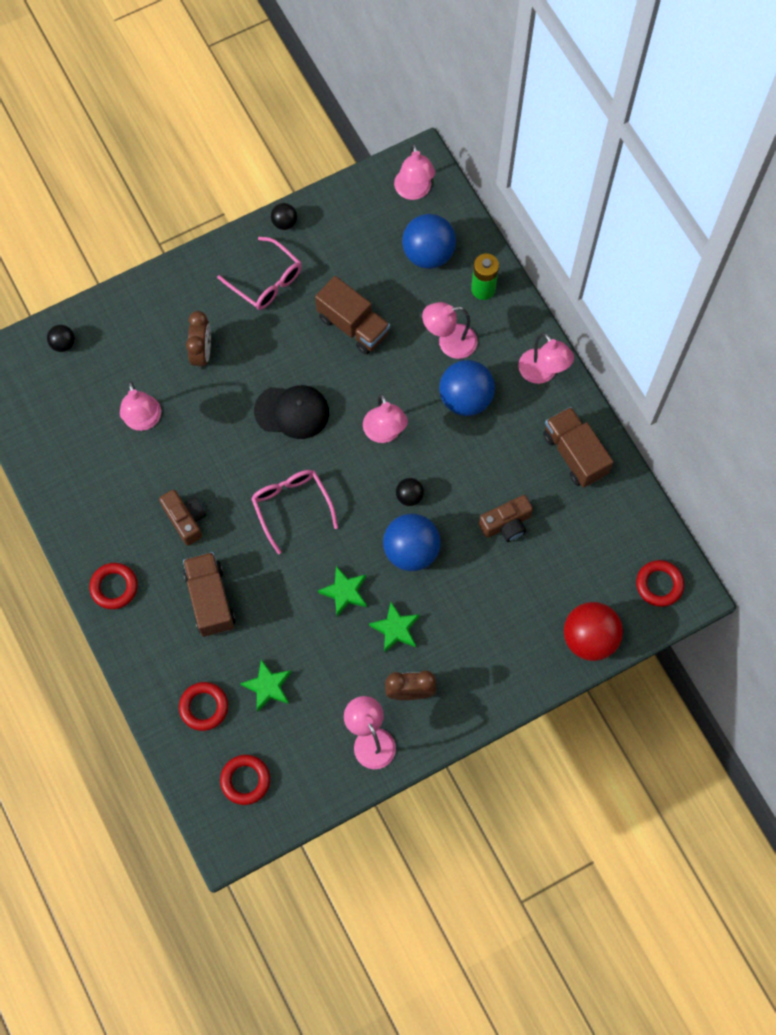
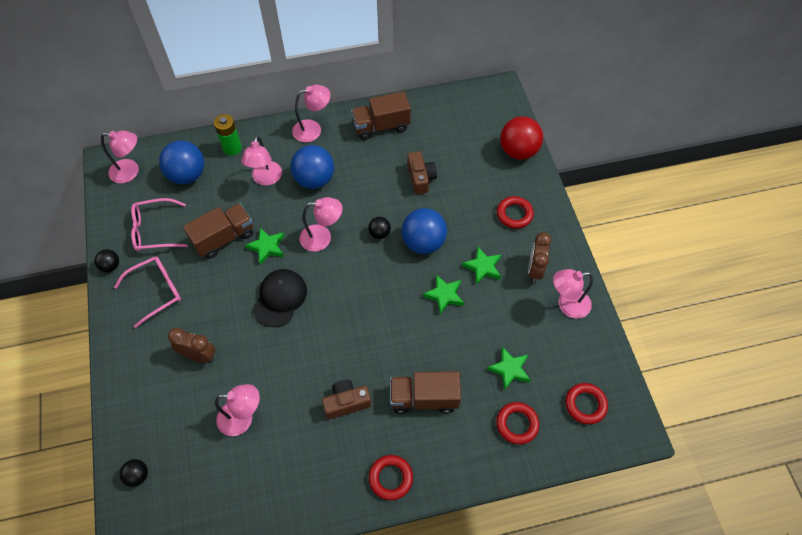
camera: 75 degrees left, 10 degrees down
(292, 506) = (361, 317): pink glasses -> pink glasses (155, 230)
(354, 376) = (267, 247): none -> green star
(659, 584) = (489, 104): red ring -> red ring (514, 214)

